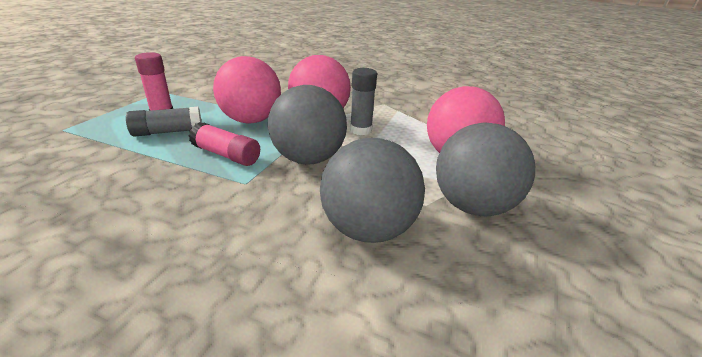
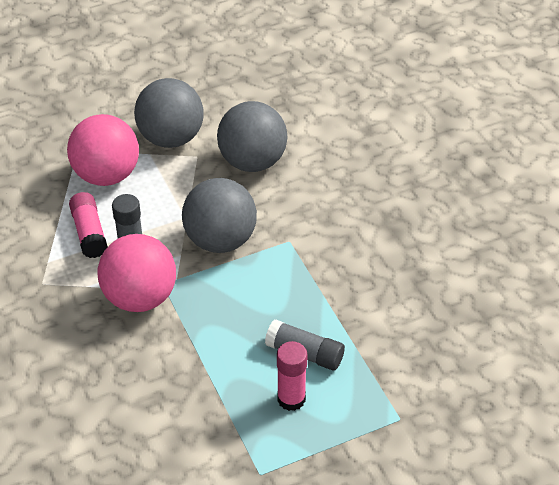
camera: 135 degrees left, 15 degrees up
(226, 155) = (278, 283): pink glue stick -> pink glue stick (89, 233)
(251, 120) = (213, 330): pink ball -> none

